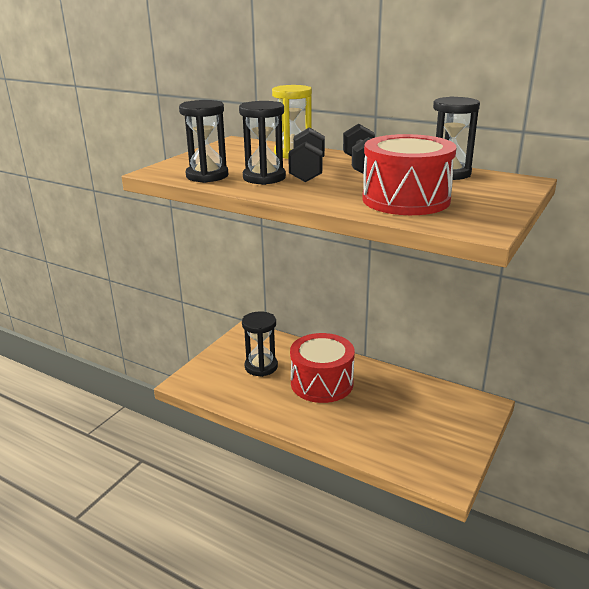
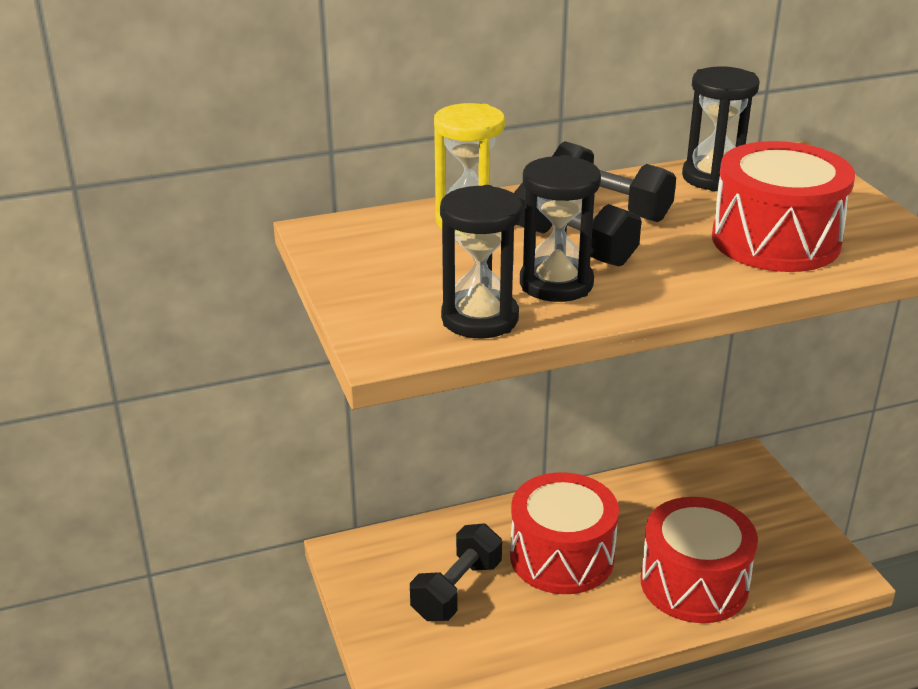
camera: 50 degrees left, 5 degrees up
(261, 367) = (457, 590): black hourglass -> black dumbbell
(360, 431) = (694, 583): none -> red drum

